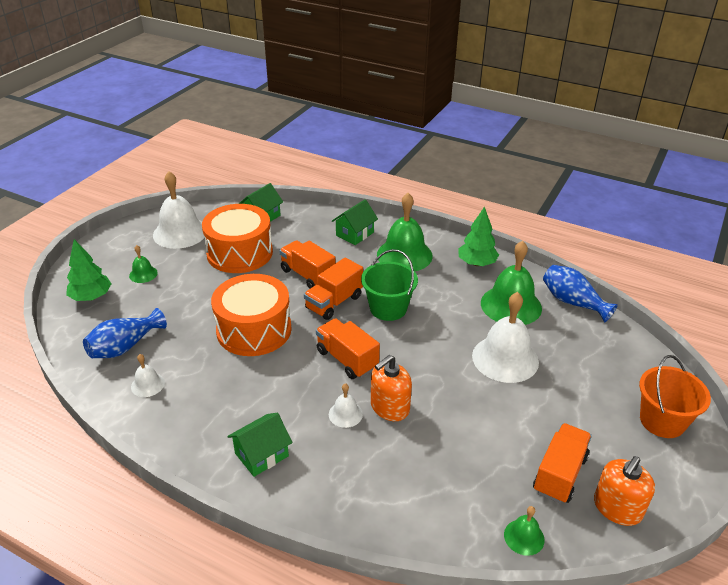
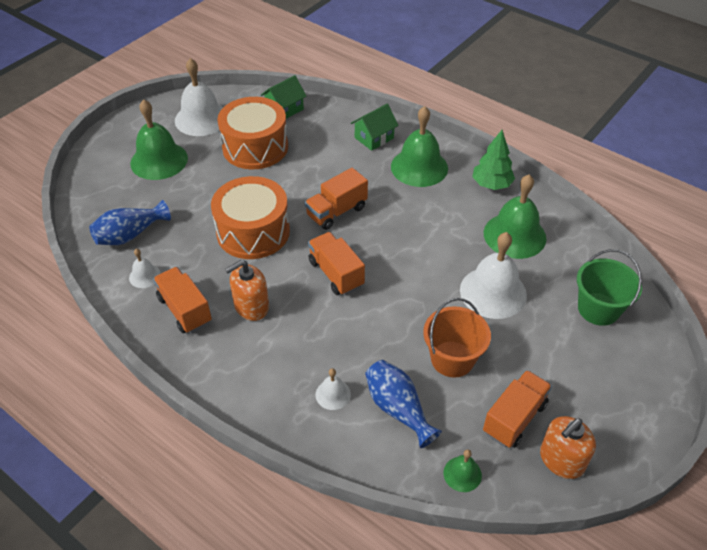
camera: 10 degrees right, 10 degrees up
(91, 297) = (107, 179): green tree -> none
(143, 274) = (159, 160): green bell -> green bell, size x2.09
(261, 455) = (236, 359): green house -> none
(308, 275) = (317, 179): orange truck -> orange truck (185, 310)
(345, 414) = (322, 329): white bell -> white bell (333, 394)
(388, 308) = (389, 224): green bucket -> green bucket (598, 309)
(389, 407) = (366, 328): orange soap dispenser -> orange soap dispenser (251, 306)
(572, 302) = (580, 239): blue vase -> blue vase (398, 409)
(662, 421) = (635, 378): orange bucket -> orange bucket (452, 359)

